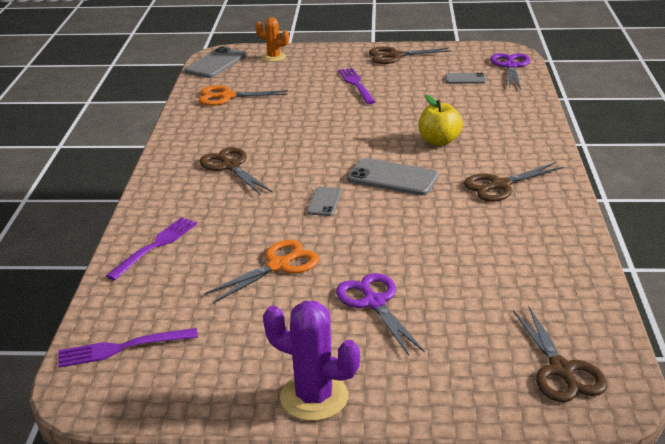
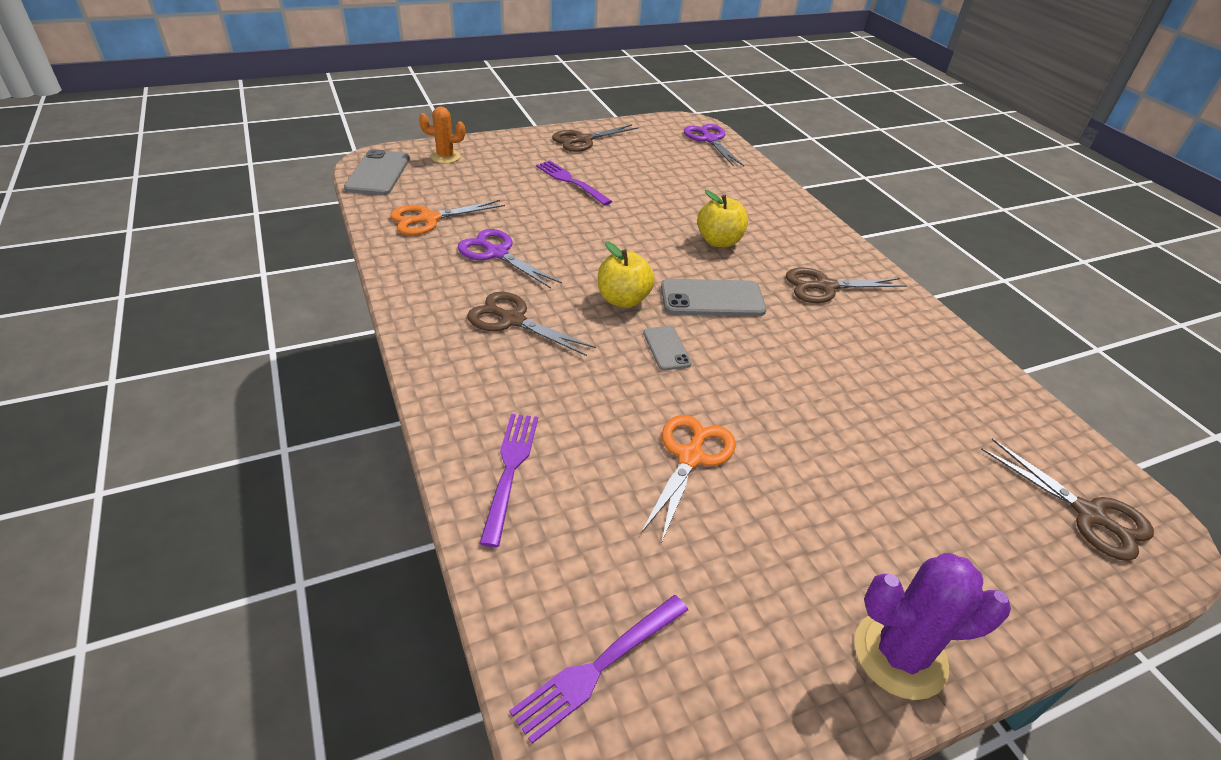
camera: 30 degrees left, 10 degrees up
(321, 167) = (623, 300): none -> yellow apple
(374, 302) = (840, 481): purple scissors -> purple scissors (497, 253)
(465, 79) = (679, 160): grey phone -> none
(500, 185) = (825, 287): brown scissors -> brown scissors turned 45 degrees clockwise

